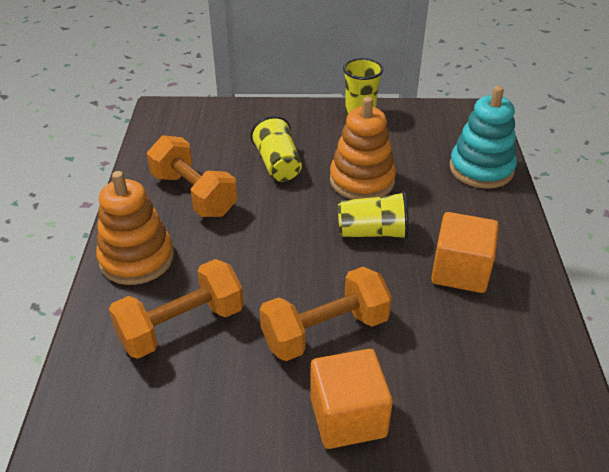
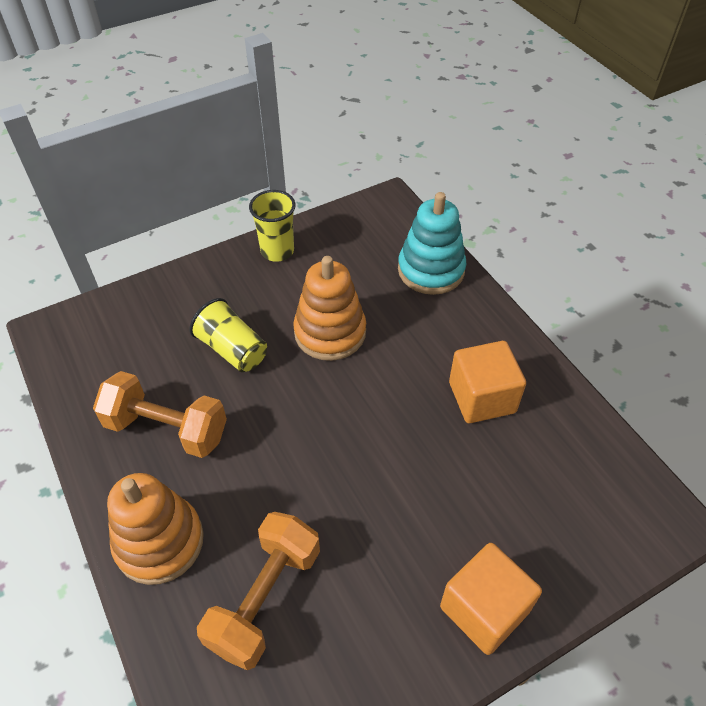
camera: 30 degrees left, 10 degrees up
(325, 331) = (407, 528): orange dumbbell -> none
(372, 232) = (378, 391): yellow cup -> none

